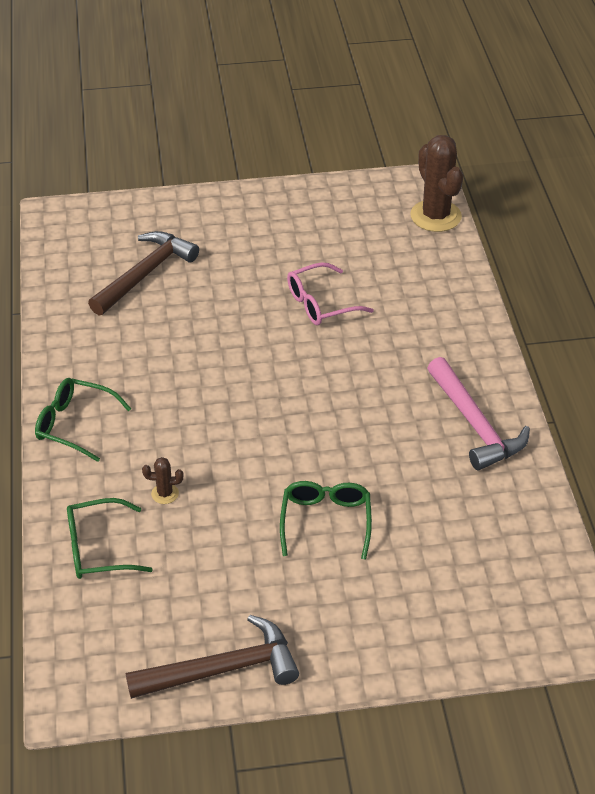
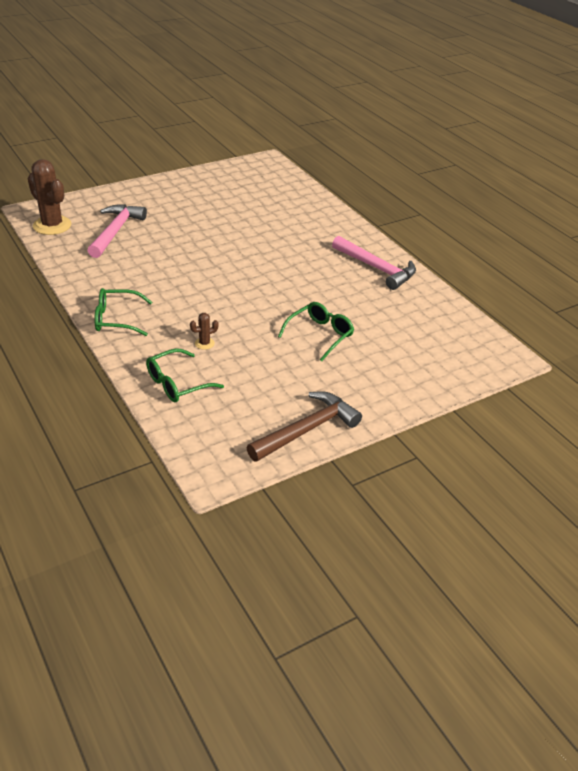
camera: 25 degrees left, 5 degrees down
(145, 274) = (115, 231): brown hammer -> pink hammer
(320, 304) = (242, 227): pink glasses -> none
(326, 521) = (320, 335): green glasses -> green glasses turned 60 degrees clockwise
(435, 216) = (284, 175): brown cactus -> brown cactus (52, 225)

